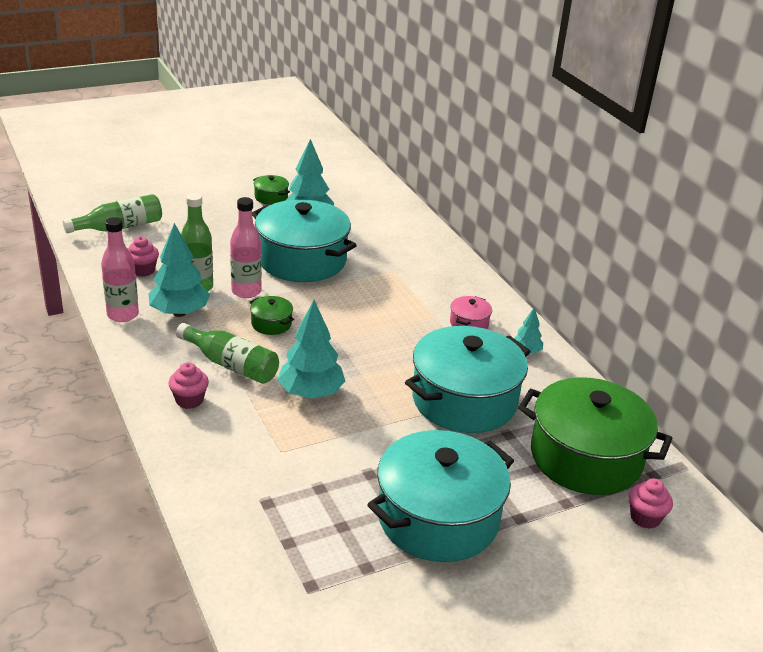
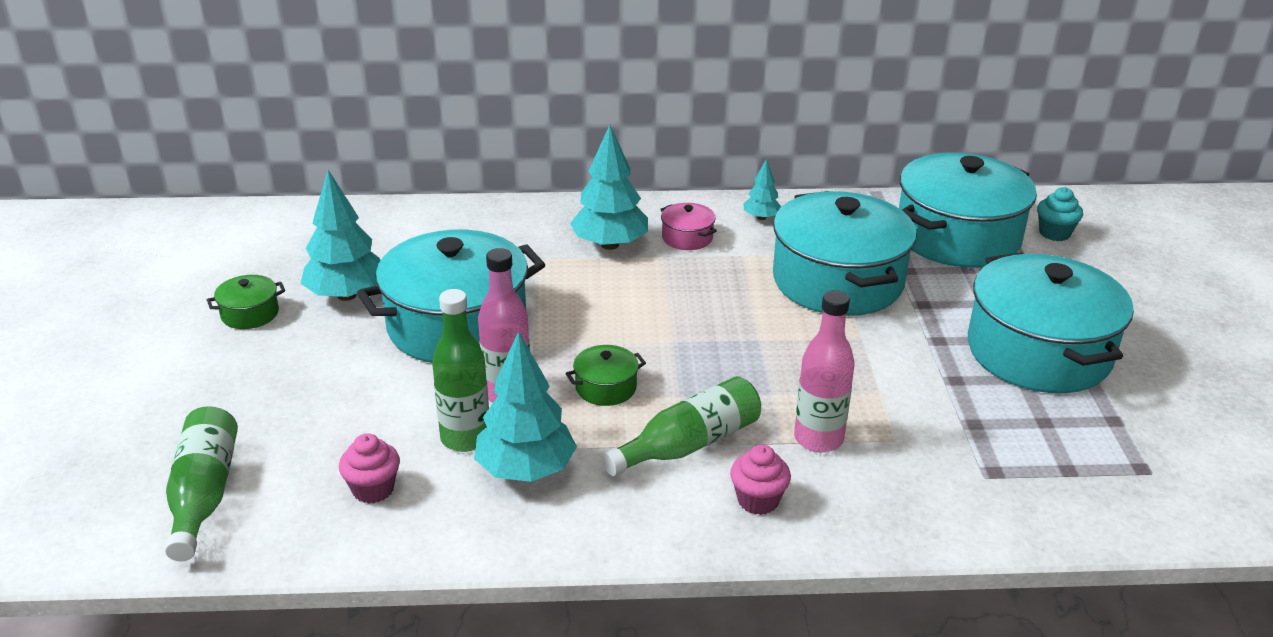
camera: 65 degrees left, 0 degrees up
(123, 315) = (496, 534): pink bottle -> pink bottle (818, 439)
(311, 393) = (782, 389): turquoise tree -> turquoise tree (610, 245)
(586, 457) = (957, 237): green pot -> turquoise pot
(645, 518) = (1054, 233): pink cupcake -> turquoise cupcake

